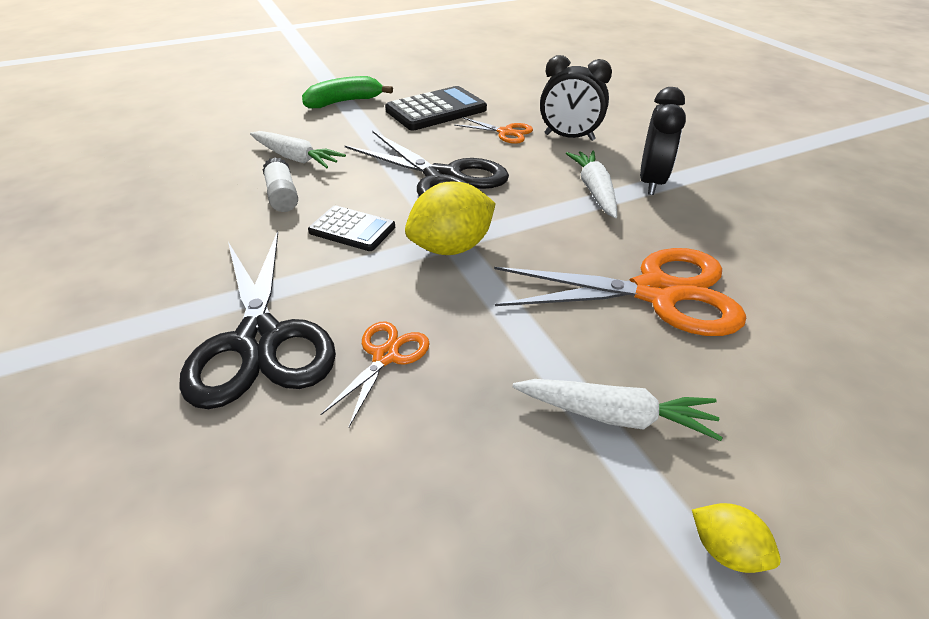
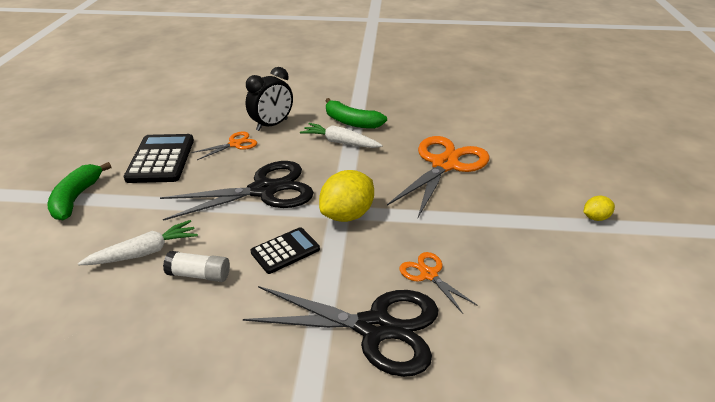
camera: 60 degrees left, 5 degrees down
(451, 247) = (347, 215): yellow lemon -> yellow lemon turned 45 degrees clockwise
(615, 415) = (517, 213): white carrot -> none
(651, 182) = (352, 122): black clock -> green banana

